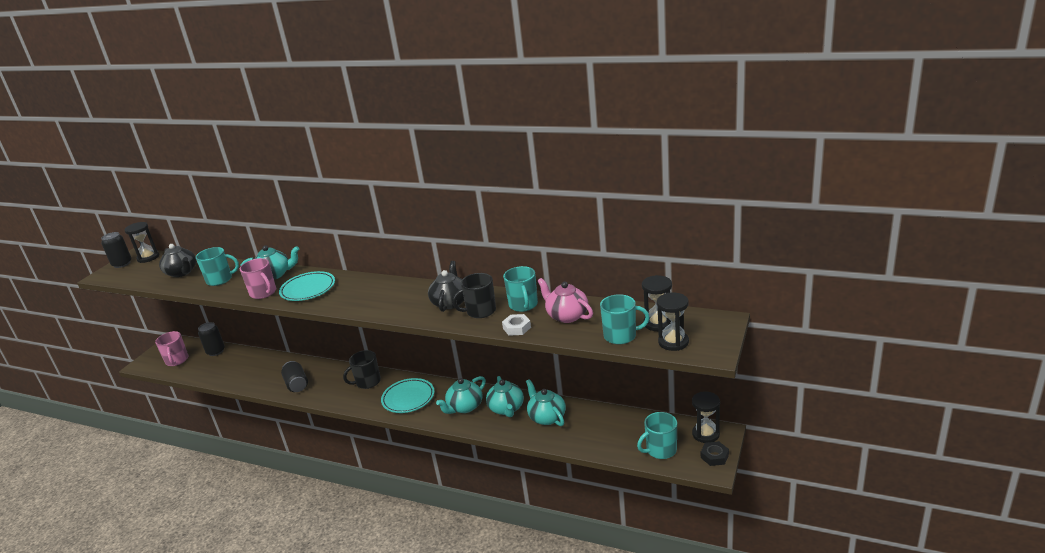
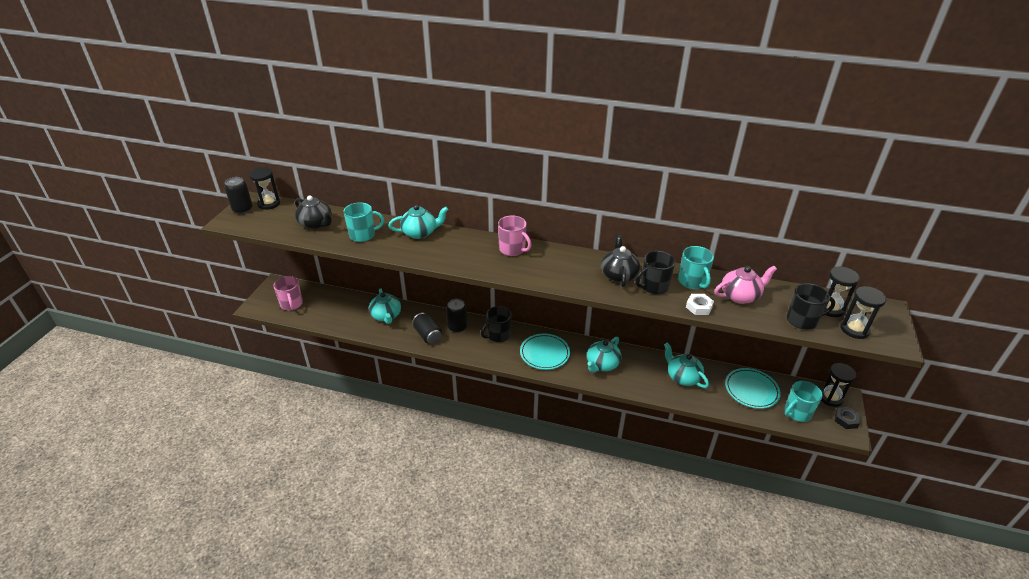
camera: 10 degrees left, 10 degrees up
(216, 351) = (329, 296): black can -> black can (457, 327)
(263, 293) = (418, 253): pink mug -> pink mug (513, 249)
(308, 289) = (464, 252): turquoise plate -> turquoise plate (751, 390)
(506, 408) = (642, 367): turquoise teapot -> turquoise teapot (386, 316)
(567, 316) = (740, 296): pink teapot -> pink teapot turned 120 degrees clockwise
(621, 336) = (802, 320): turquoise mug -> black mug

